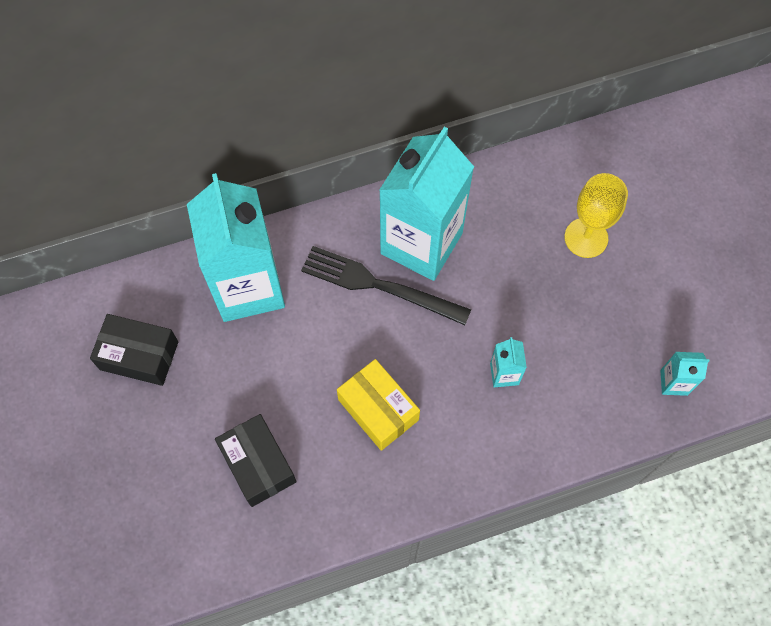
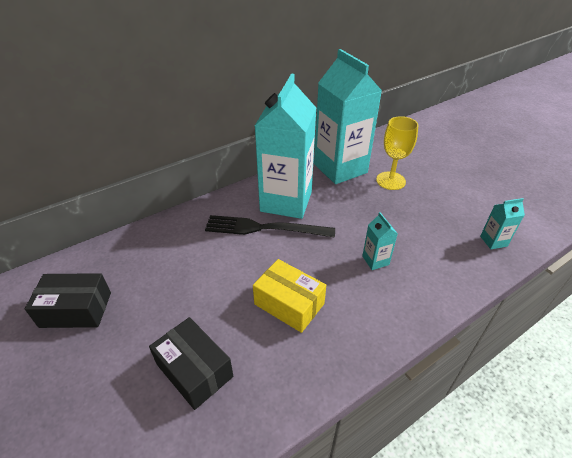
camera: 15 degrees left, 25 degrees down
(248, 287) = (165, 247): turquoise carton -> turquoise carton (340, 168)

